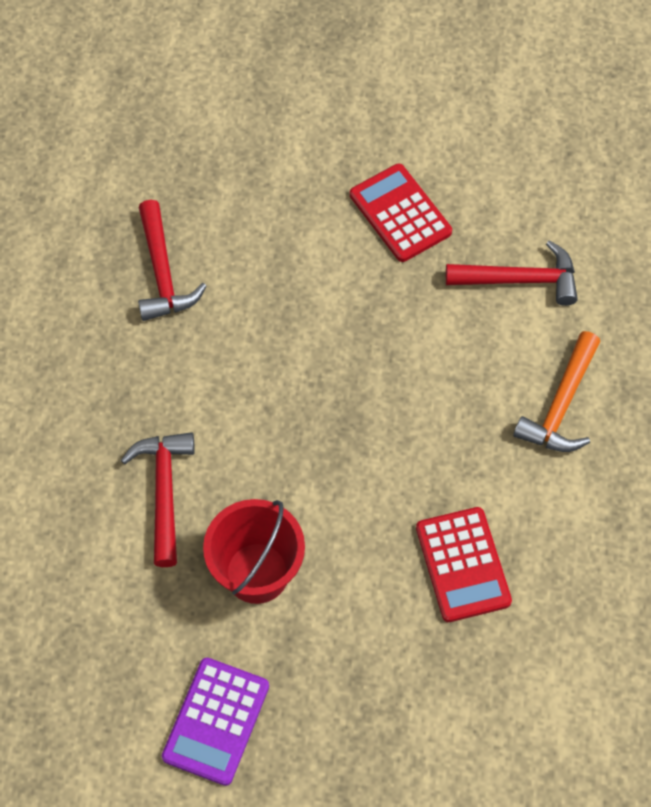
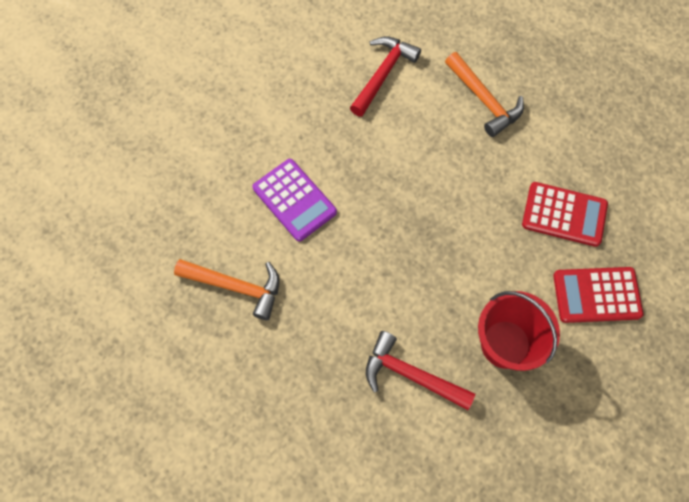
camera: 60 degrees left, 5 degrees up
(162, 272) = (236, 287): red hammer -> orange hammer
(216, 721) = (601, 428): purple calculator -> purple calculator (294, 200)
(400, 213) = (290, 114): red calculator -> red calculator (596, 295)

